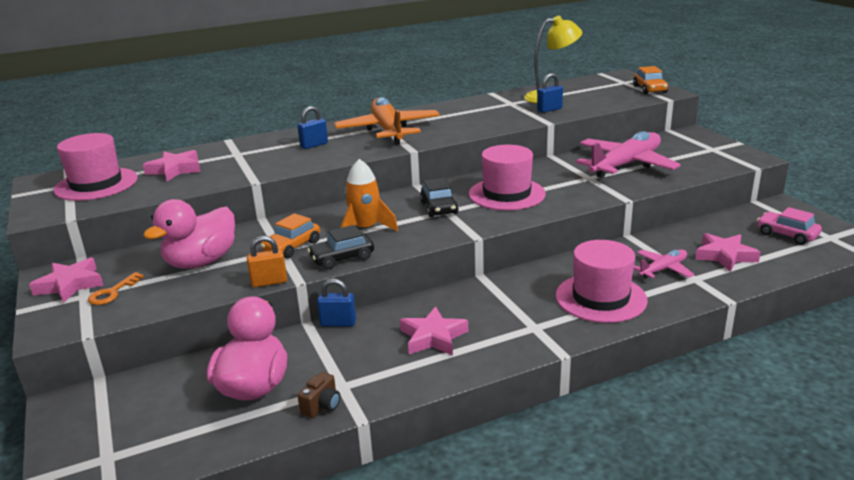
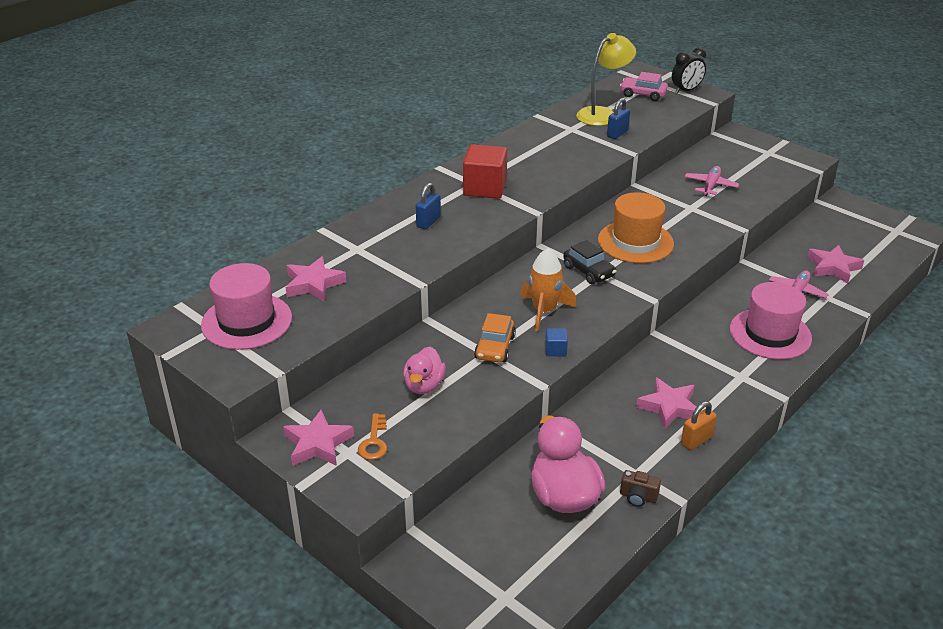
camera: 25 degrees left, 10 degrees up
(201, 262) = (424, 385): pink duck -> pink duck, size x0.63
(269, 282) = (515, 393): orange padlock -> orange padlock (696, 440)
(322, 406) = (638, 497): brown camera -> brown camera turned 105 degrees clockwise
(338, 323) = (576, 414): blue padlock -> none
(342, 258) = (555, 350): black car -> blue cube
(388, 130) = (485, 188): orange plane -> red cube
(506, 194) = (635, 242): pink hat -> orange hat
(626, 165) = (710, 185): pink plane -> pink plane, size x0.51
(649, 89) = (686, 90): orange car -> black clock
(787, 235) = (864, 234): pink car -> pink car (643, 94)

